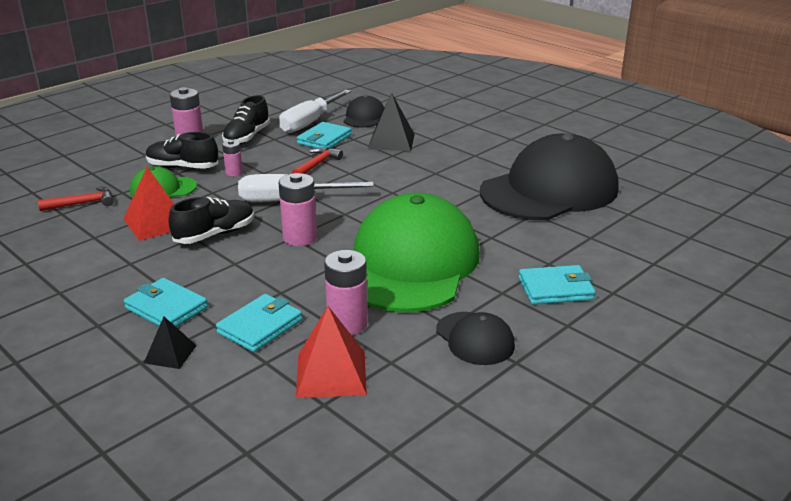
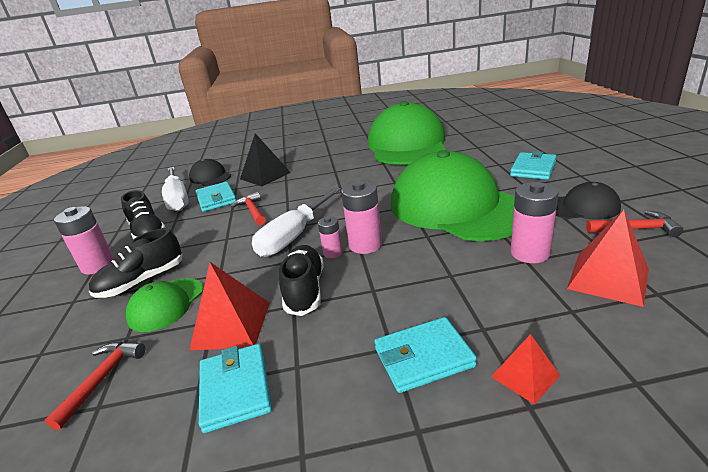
camera: 50 degrees left, 0 degrees up
(170, 354) = (525, 376): black pyramid -> red pyramid
(234, 173) = (202, 253): pink battery -> pink battery (333, 253)
(260, 326) = (505, 300): turquoise wallet -> turquoise wallet (235, 389)
(446, 379) = (635, 229): none -> red hammer
(549, 190) = (407, 145): black cap -> green cap

